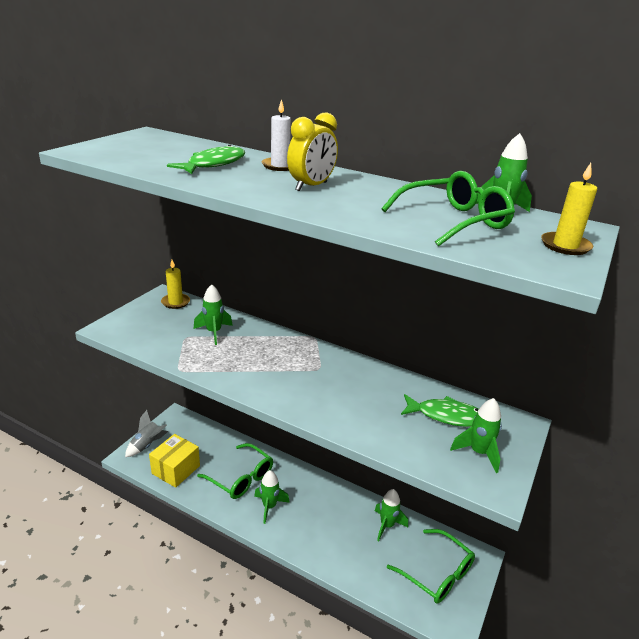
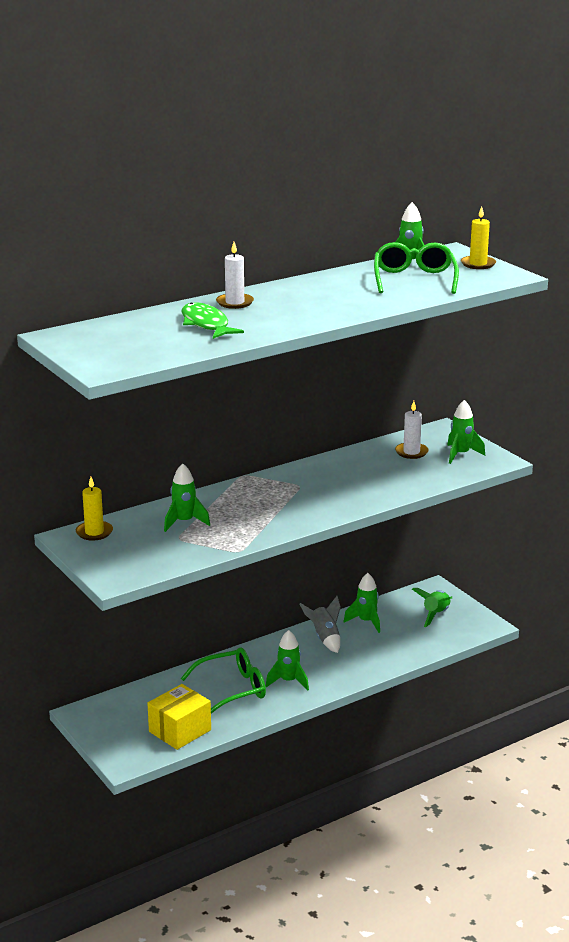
camera: 60 degrees left, 5 degrees down
(147, 445) = (117, 745): grey rocket -> grey rocket (325, 638)
(176, 469) = (180, 731): yellow box -> yellow box turned 75 degrees clockwise
(311, 186) = (302, 302): yellow clock -> none
(437, 574) = (435, 615): green glasses -> green rocket
(447, 416) = (411, 452): green fish -> white candle

